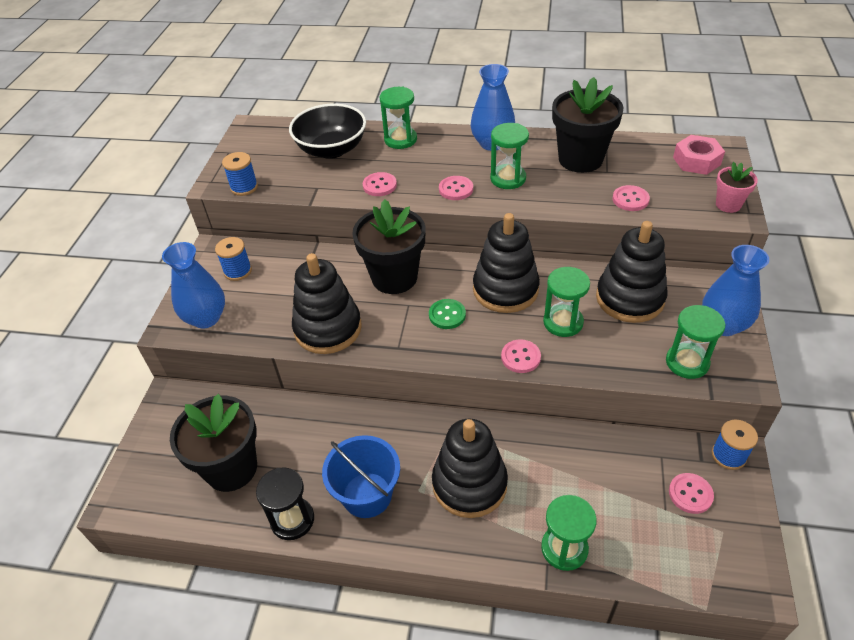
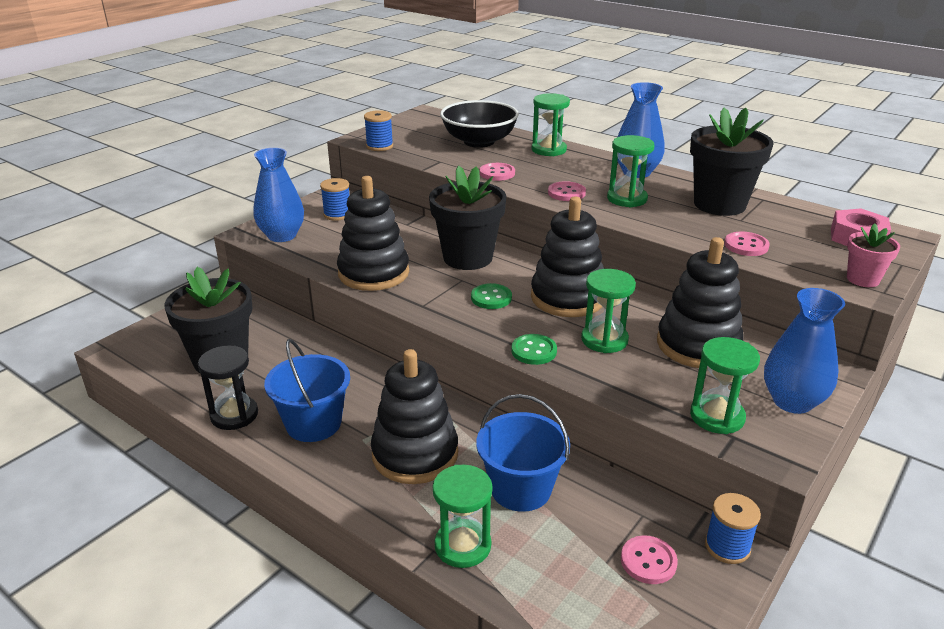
camera: 25 degrees right, 15 degrees down
(520, 357) = (534, 351): pink button -> green button
(568, 476) = (521, 489): none -> blue bucket

